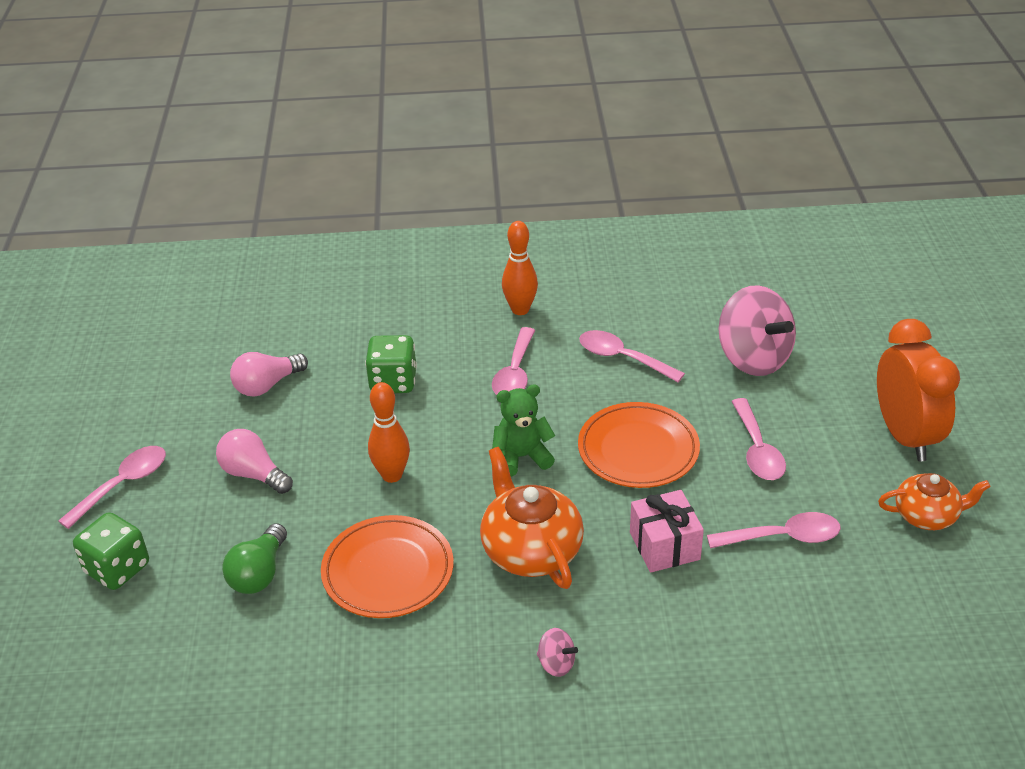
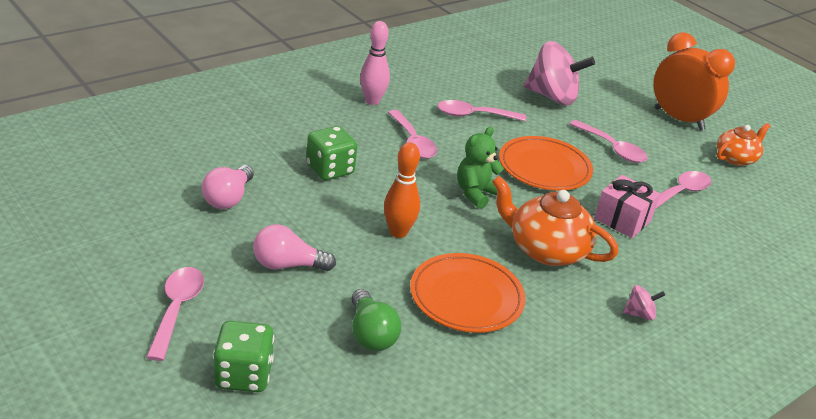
camera: 40 degrees left, 5 degrees down
(520, 309) = (372, 101): orange bowling pin -> pink bowling pin

